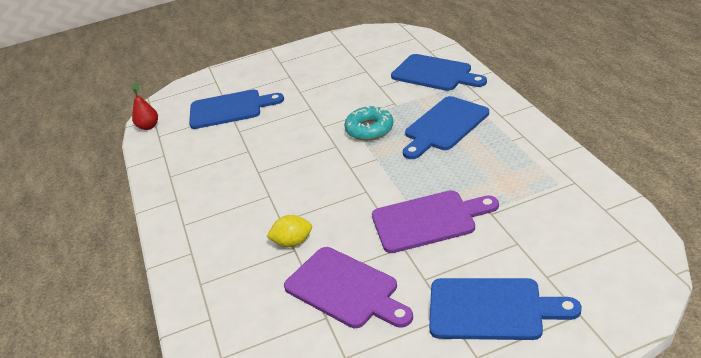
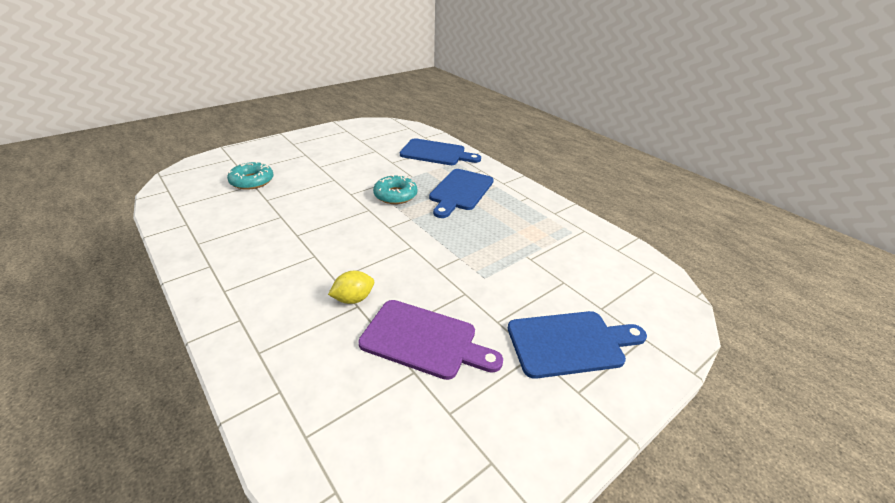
camera: 25 degrees left, 0 degrees up
(148, 126) = (163, 198): red pear -> none
(230, 109) = (252, 181): blue cutting board -> turquoise donut
(428, 220) = (479, 268): purple cutting board -> none

